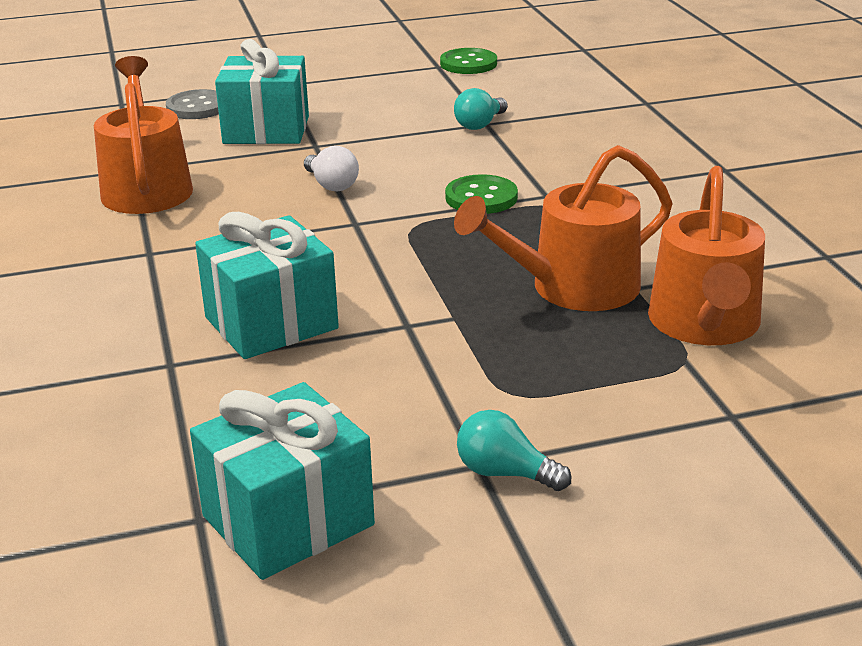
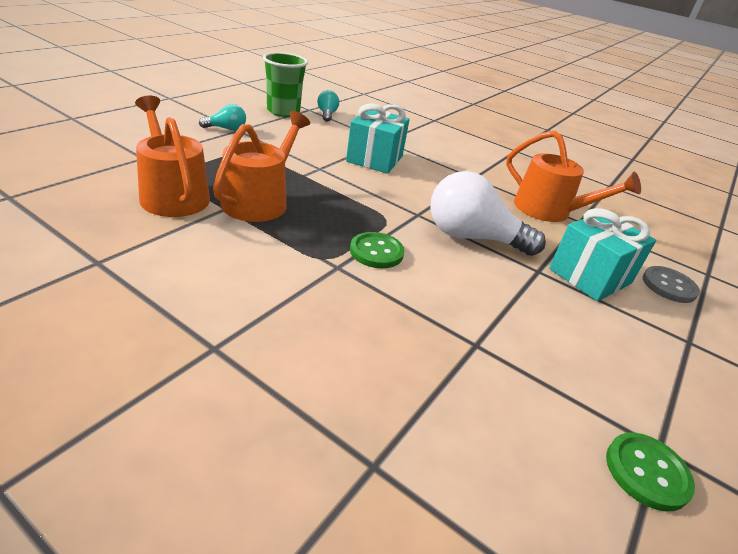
camera: 135 degrees right, 5 degrees up
(288, 520) = (283, 111): turquoise gift -> green cup
(331, 185) = (472, 238): white light bulb -> white light bulb, size x2.07
(480, 124) = (478, 340): turquoise light bulb -> turquoise light bulb (327, 114)

